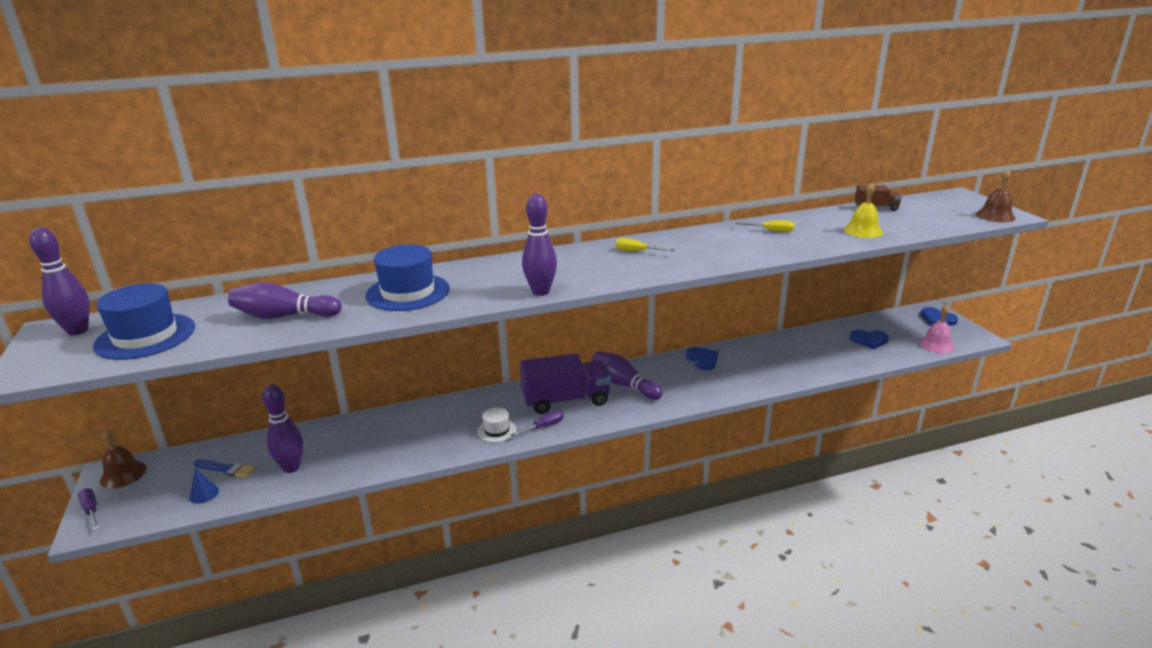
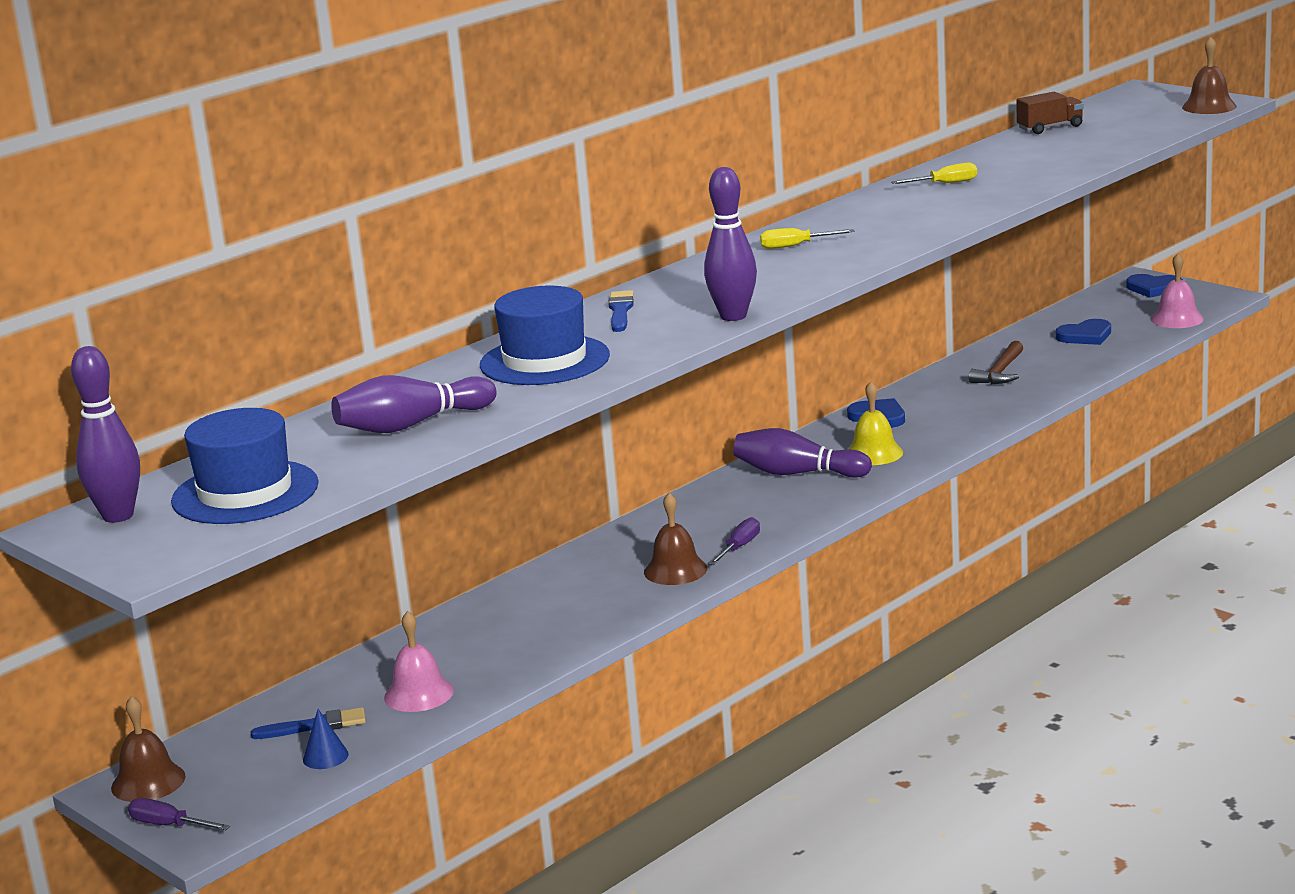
camera: 25 degrees left, 5 degrees down
(291, 467) = (419, 694): purple bowling pin -> pink bell
(491, 269) = (620, 311): none -> blue brush
(496, 430) = (675, 570): white hat -> brown bell
(566, 400) = (734, 512): purple truck -> none
(797, 351) = (1000, 372): none -> brown hammer
(863, 230) = (1063, 158): yellow bell -> yellow bell (874, 453)

